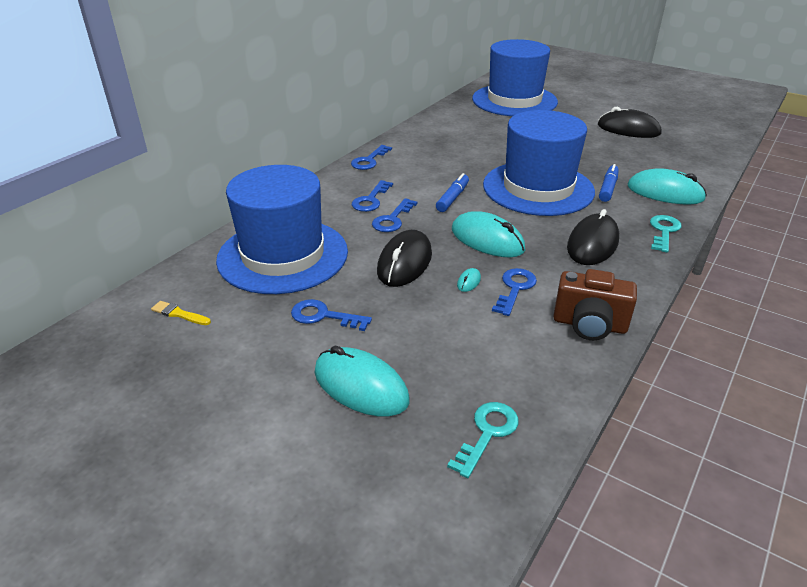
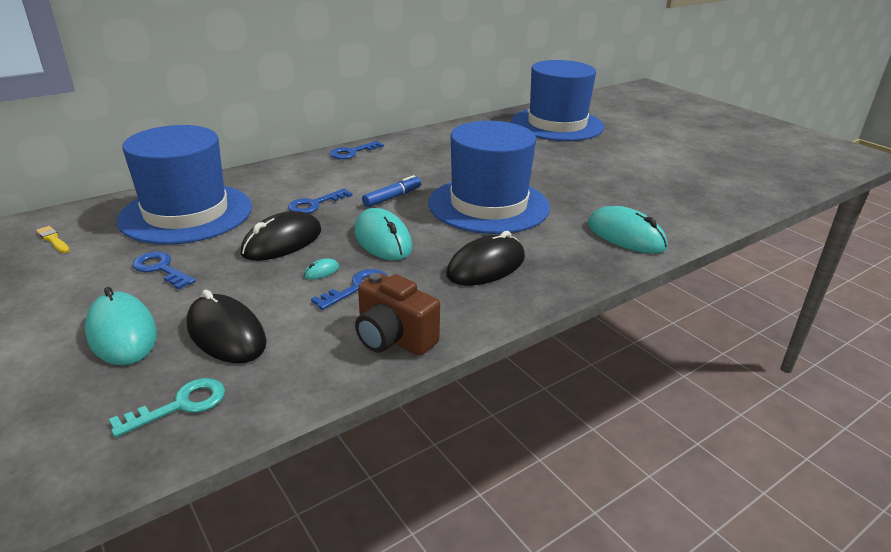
camera: 20 degrees right, 5 degrees down
(371, 200) = (314, 184): blue key -> none
(608, 188) = (564, 219): blue marker -> none
(628, 129) = (653, 170): black mouse -> black mouse (226, 334)
(663, 231) = (580, 271): turquoise key -> none

